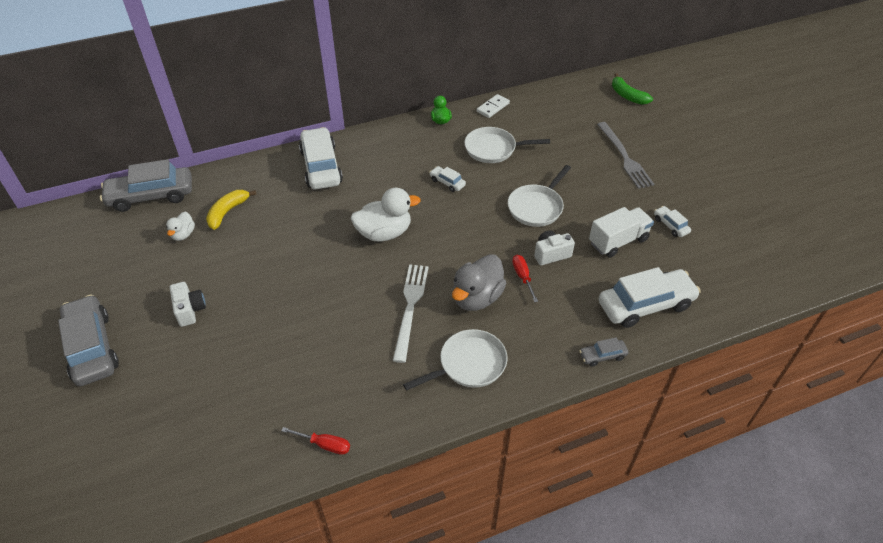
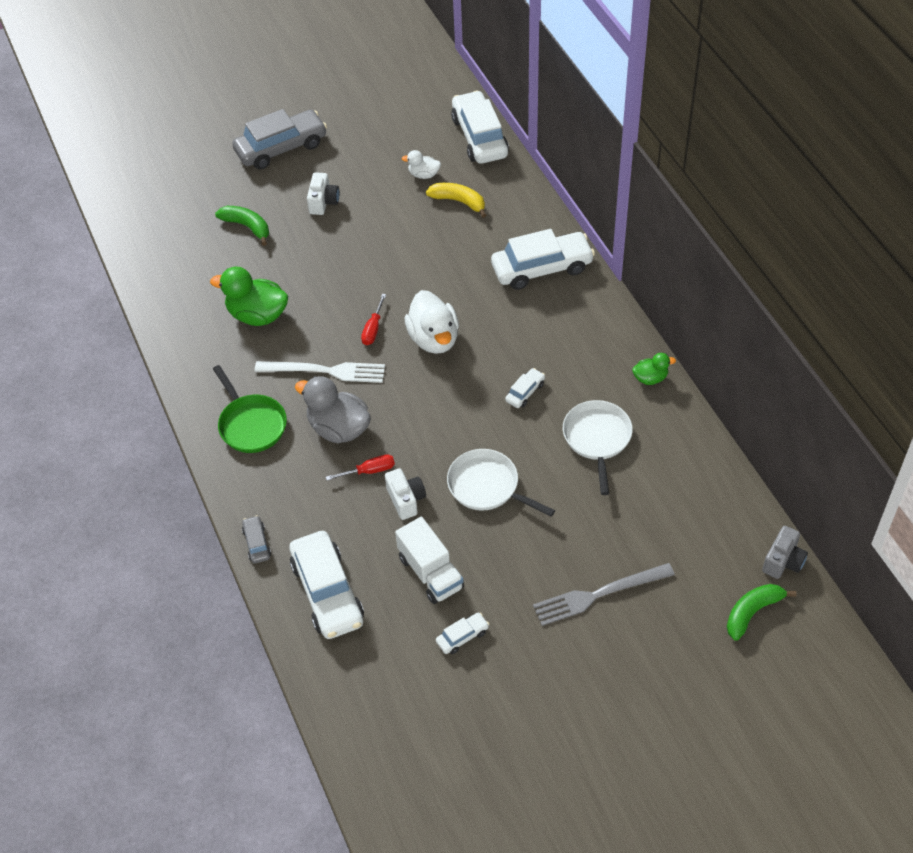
camera: 90 degrees right, 5 degrees up
(151, 196) = (479, 137): grey car -> white car
(190, 310) = (323, 202): white camera -> white camera turned 60 degrees counterclockwise
(201, 376) = (247, 226): none -> green banana
(324, 444) = (171, 322): red screwdriver -> red screwdriver (373, 329)
(330, 363) = (257, 315): none -> green duck
(469, 364) = (251, 424): white pan -> green pan
(493, 107) = (691, 436): white domino -> none
(589, 81) = (783, 561): none -> grey camera

